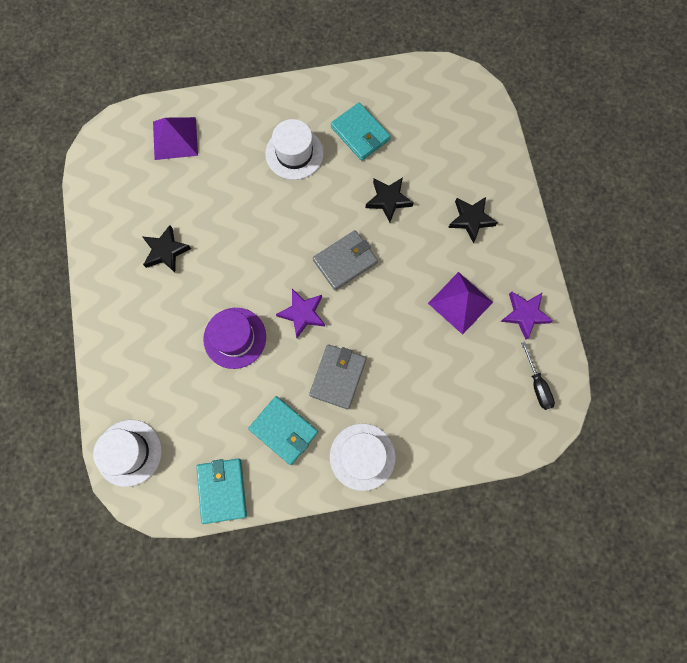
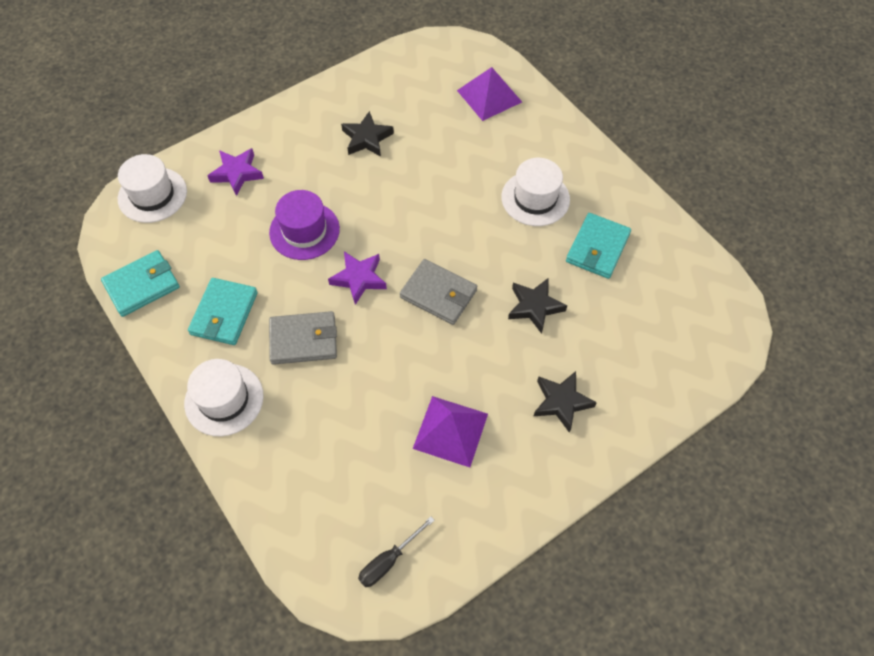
camera: 65 degrees right, 15 degrees down
(524, 314) = (472, 511): purple star -> purple star (237, 173)

